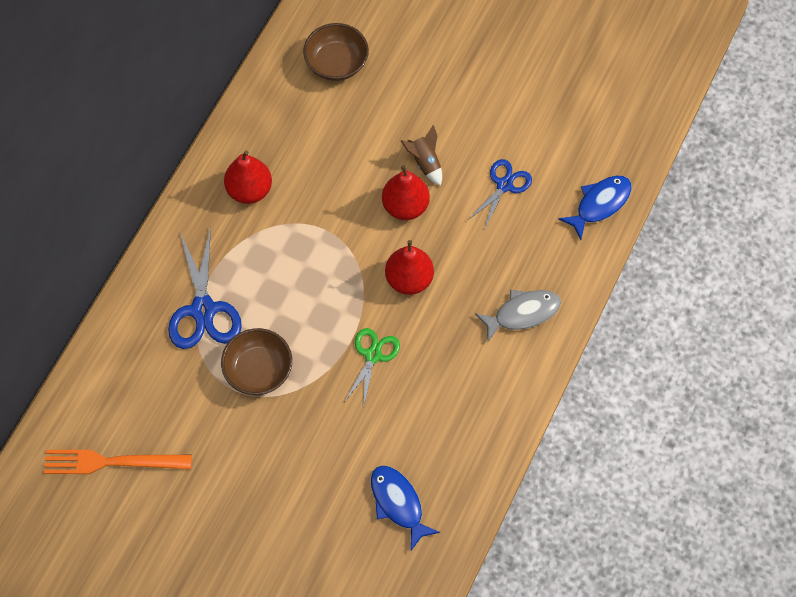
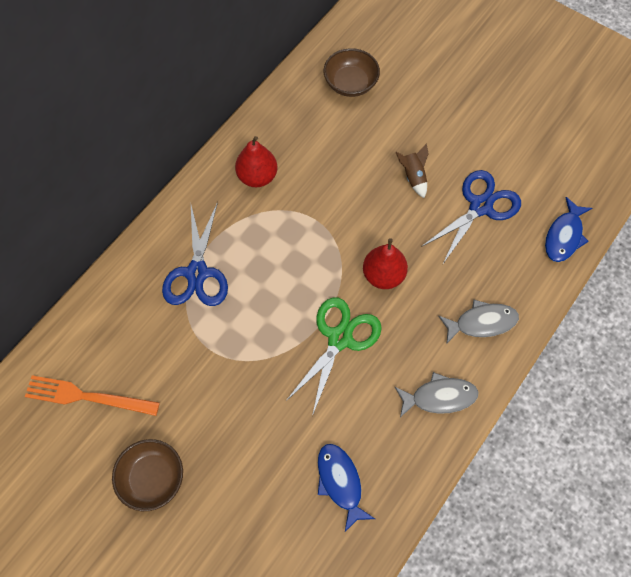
camera: 10 degrees right, 0 degrees up
(258, 370) = (235, 334): brown bowl -> brown bowl (152, 478)
(373, 355) = (340, 338): green scissors -> green scissors, size x1.60
(405, 206) = (390, 211): red pear -> none
(488, 399) = (439, 397): none -> grey fish
(504, 185) = (480, 206): blue scissors -> blue scissors, size x1.60
(600, 204) = (564, 236): blue fish -> blue fish turned 150 degrees clockwise

